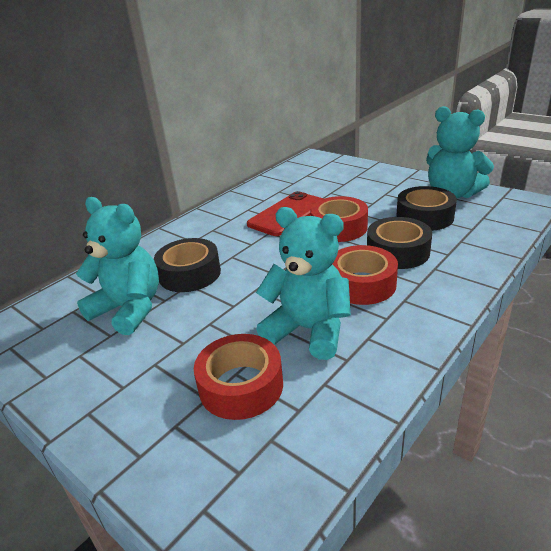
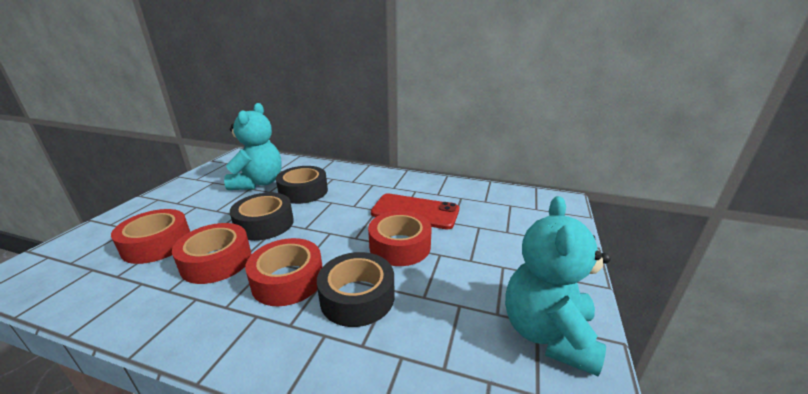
camera: 65 degrees right, 5 degrees down
(308, 330) = (216, 261): turquoise teddy bear -> red tape
(424, 217) = (456, 311): black tape -> black tape (264, 224)

